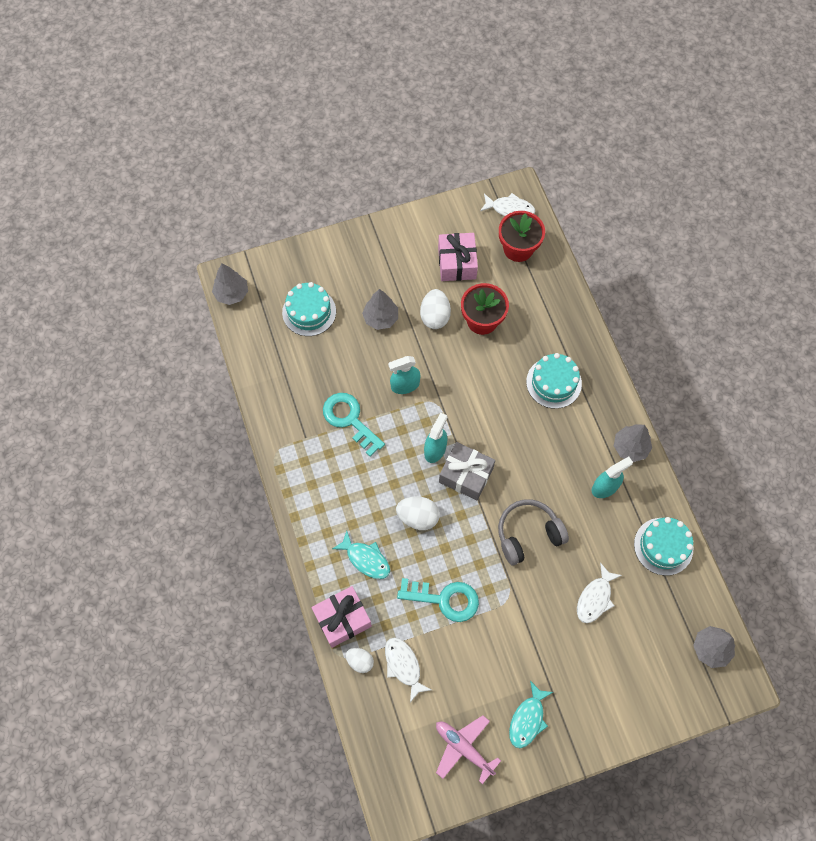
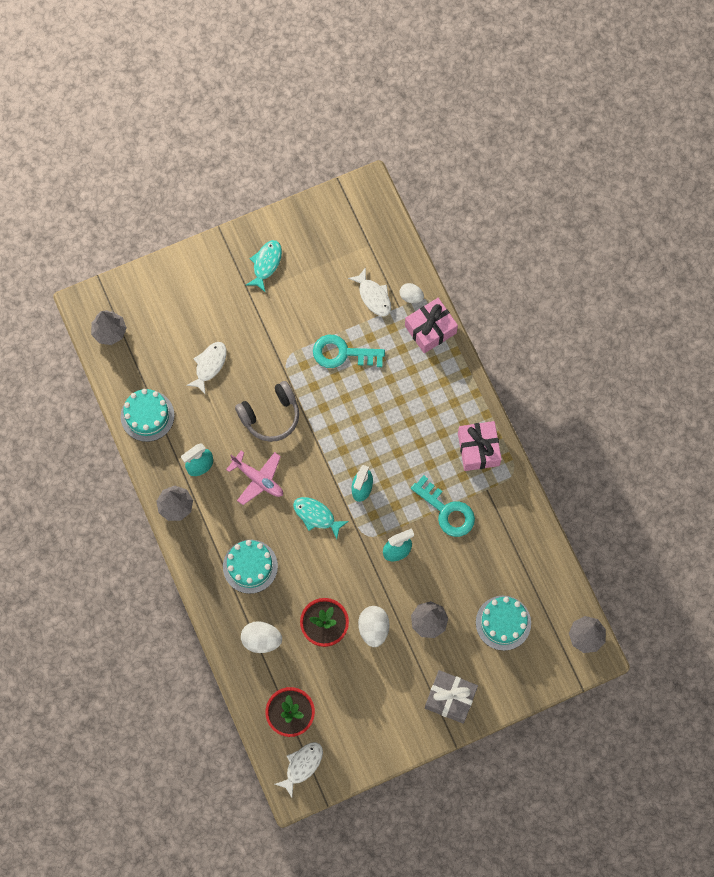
camera: 175 degrees right, 5 degrees up
(366, 559) = (416, 382): turquoise fish -> turquoise fish (316, 516)
(418, 517) = (372, 423): white egg -> white egg (261, 640)
(457, 263) = (355, 693): pink gift -> pink gift (478, 449)
(463, 747) = (318, 238): pink plane -> pink plane (258, 479)
(466, 475) = (331, 466): grey gift -> grey gift (450, 698)
(510, 209) = (302, 766): white fish -> white fish turned 120 degrees clockwise

